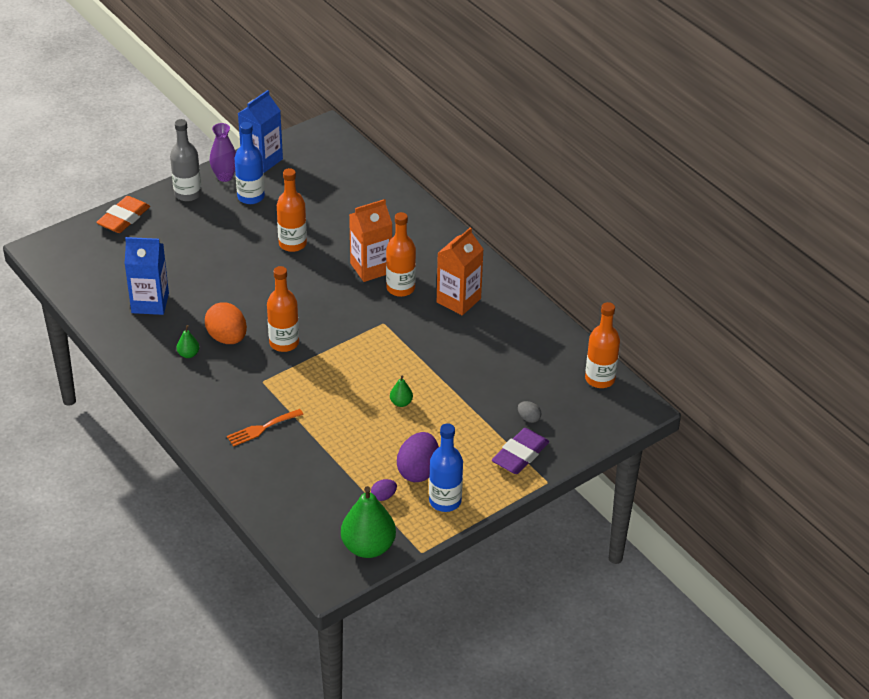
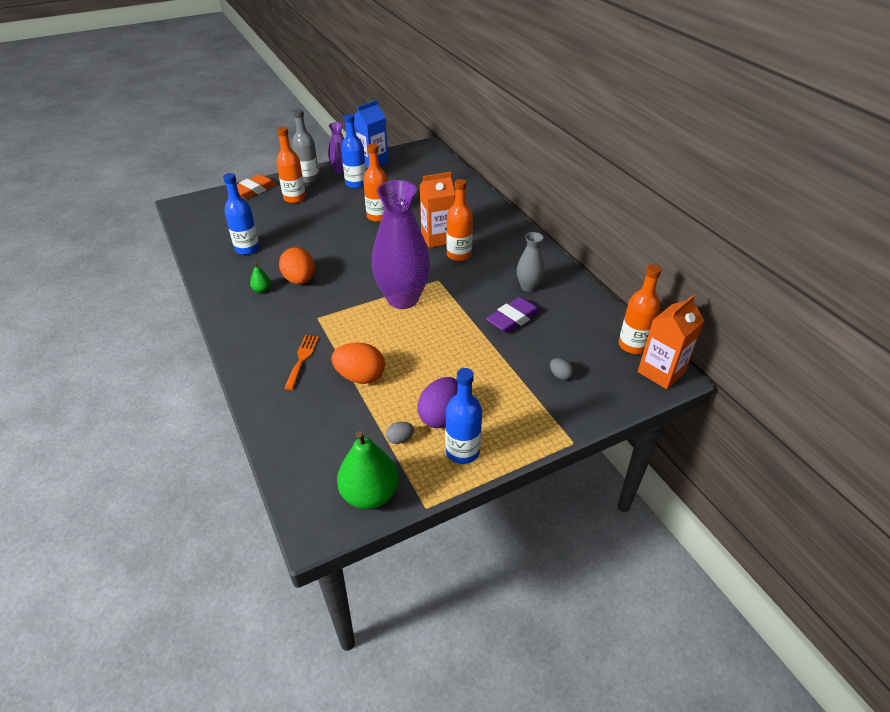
camera: 10 degrees right, 0 degrees up
(150, 303) = (247, 248): blue carton -> blue bottle
(262, 428) = (302, 359): orange fork -> orange fork turned 120 degrees clockwise
(284, 343) = (347, 288): orange bottle -> orange bottle (294, 198)
(328, 440) = (360, 377): none -> orange egg
(350, 350) = (403, 299): none -> purple vase
(383, 496) = (400, 439): purple egg -> grey egg
(401, 403) = (438, 348): green pear -> none
(458, 300) = (507, 268): orange carton -> orange carton (661, 372)
(485, 322) = (528, 287): none -> grey vase
(520, 455) = (547, 411): purple eraser -> purple eraser (513, 319)

